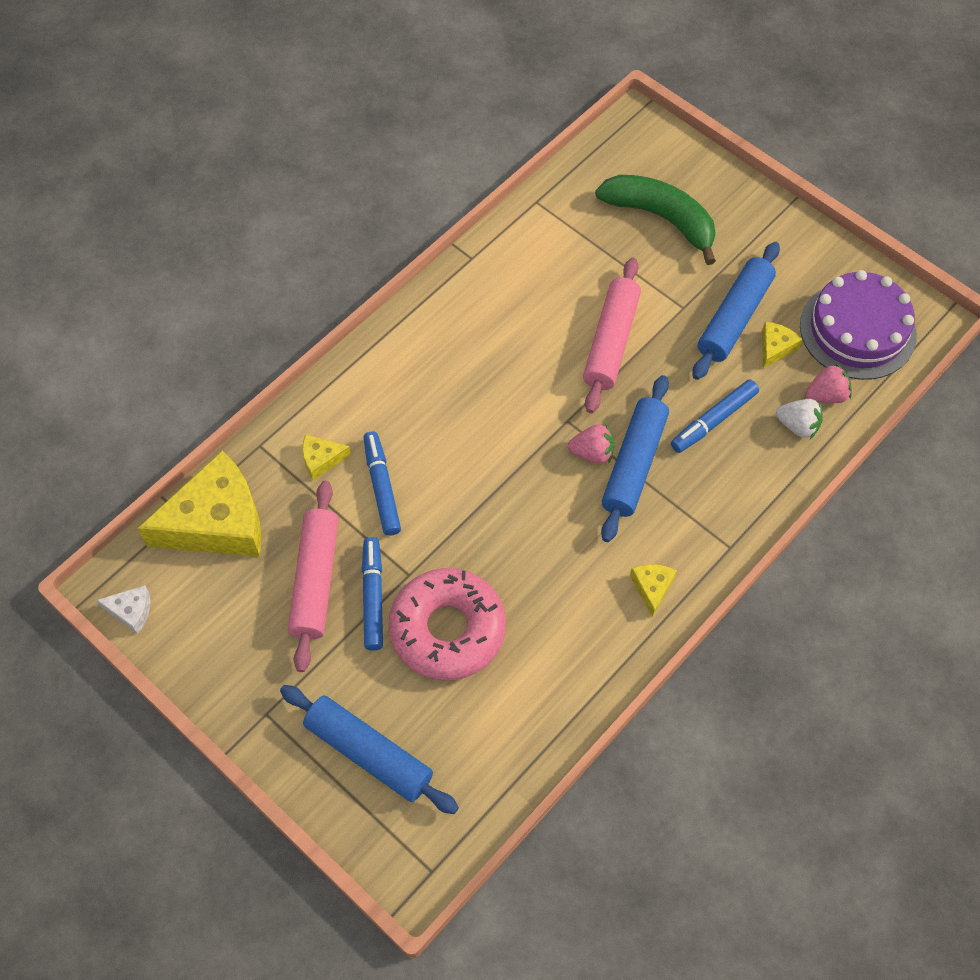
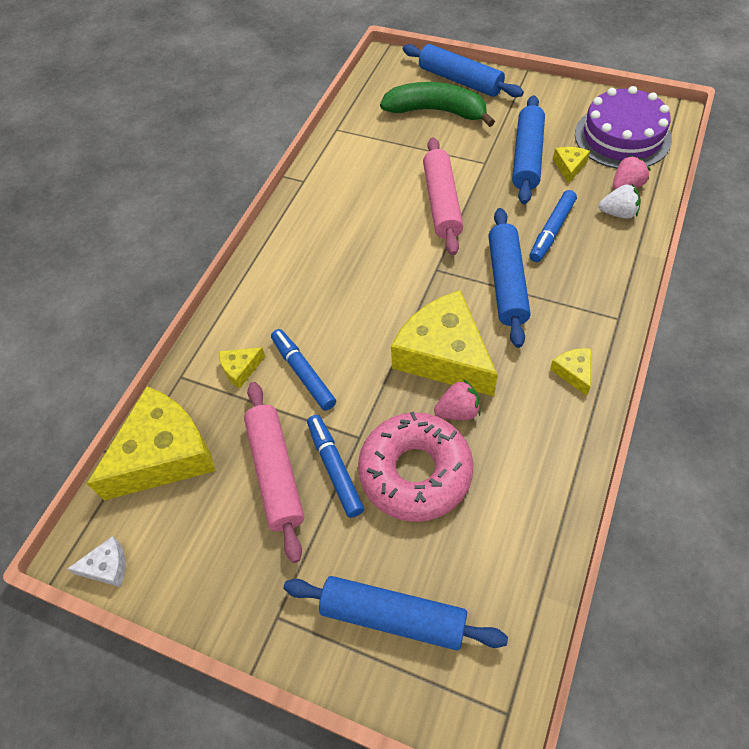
camera: 15 degrees left, 5 degrees down
(530, 521) = (444, 355): none -> yellow cheese
(592, 453) = (469, 286): pink strawberry -> pink strawberry (458, 411)
(709, 184) = (460, 80): none -> blue rolling pin

